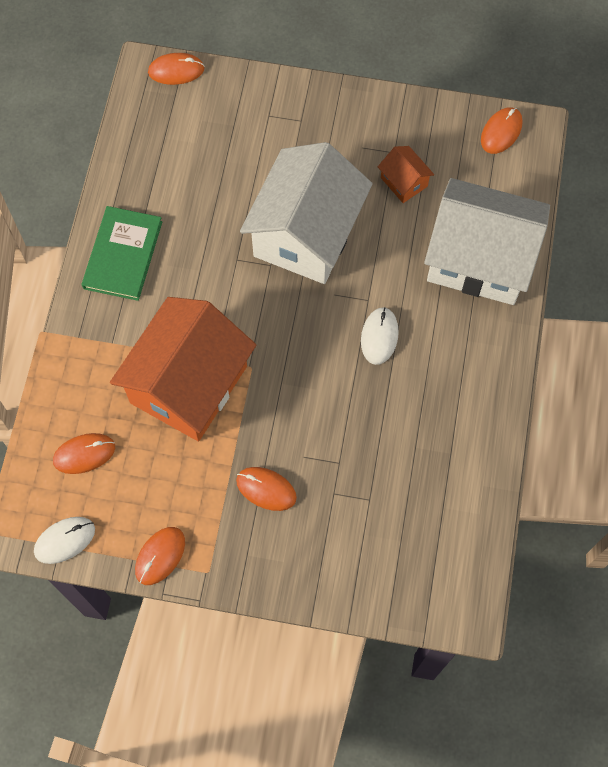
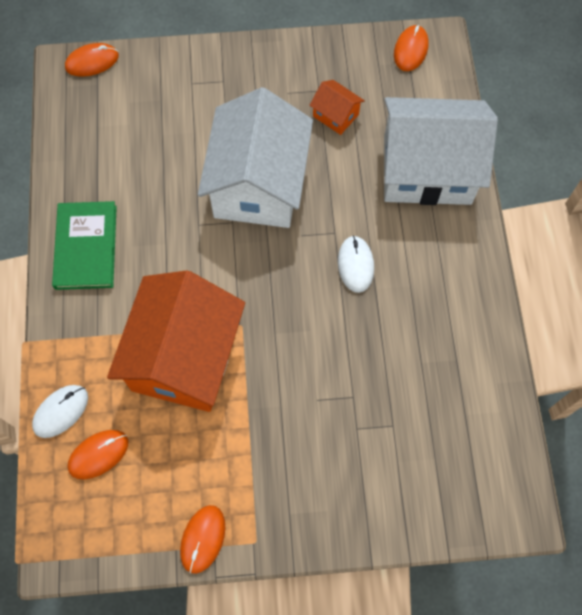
camera: 15 degrees left, 0 degrees up
(65, 540) = (101, 549): white mouse -> white mouse (61, 411)
(266, 489) = (289, 442): orange mouse -> none

